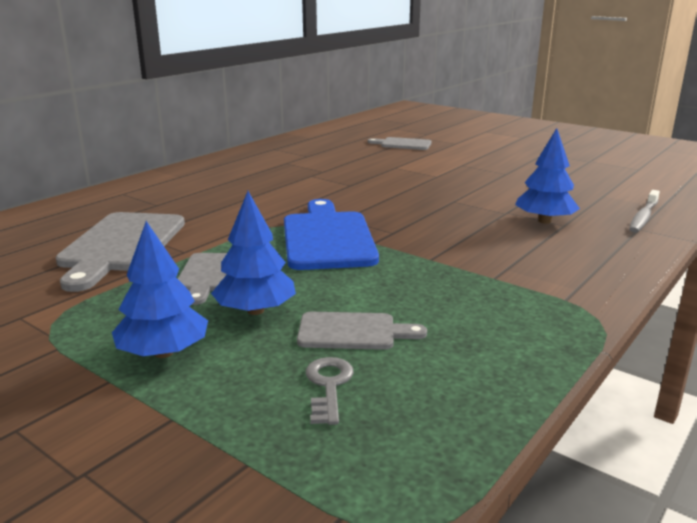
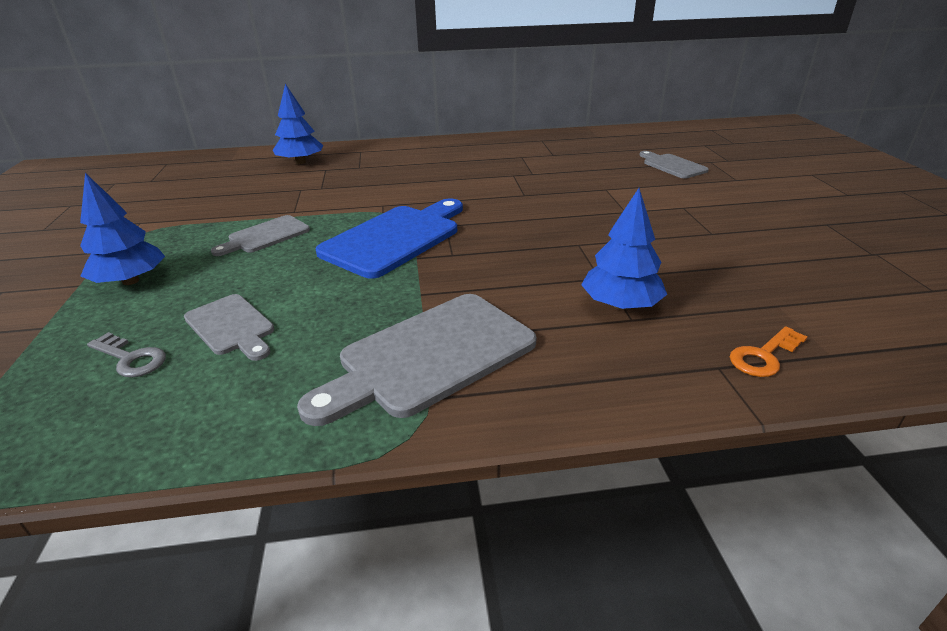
camera: 45 degrees right, 10 degrees up
(121, 245) = (275, 192): grey cutting board -> grey cutting board (430, 356)
(255, 310) = (227, 277): blue tree -> blue tree (300, 162)
(328, 386) = (131, 358): grey key -> grey key turned 75 degrees clockwise
(643, 217) = (764, 356): grey toothbrush -> orange key

